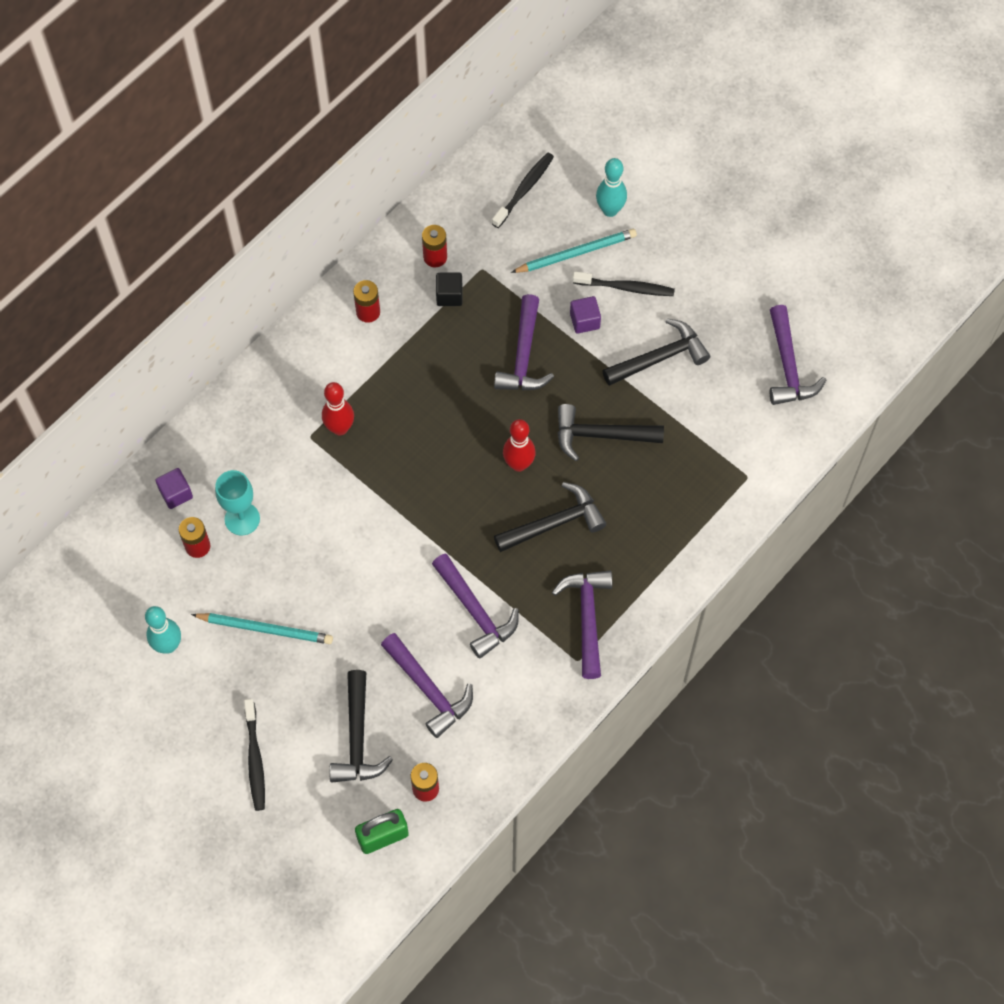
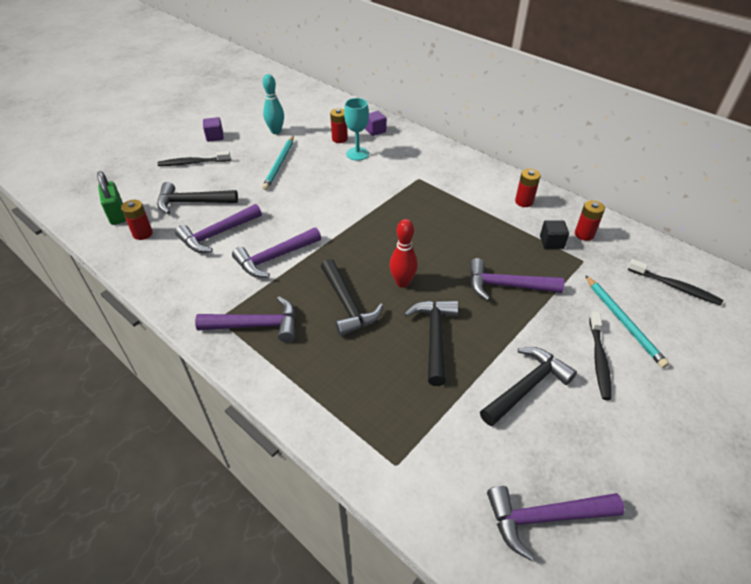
camera: 90 degrees right, 20 degrees down
(340, 428) = (426, 191): red bowling pin -> none
(584, 321) = (552, 327): purple cube -> purple cube (215, 137)
(610, 210) = (683, 348): turquoise bowling pin -> none
(660, 357) = (527, 386): black hammer -> black hammer turned 105 degrees counterclockwise

